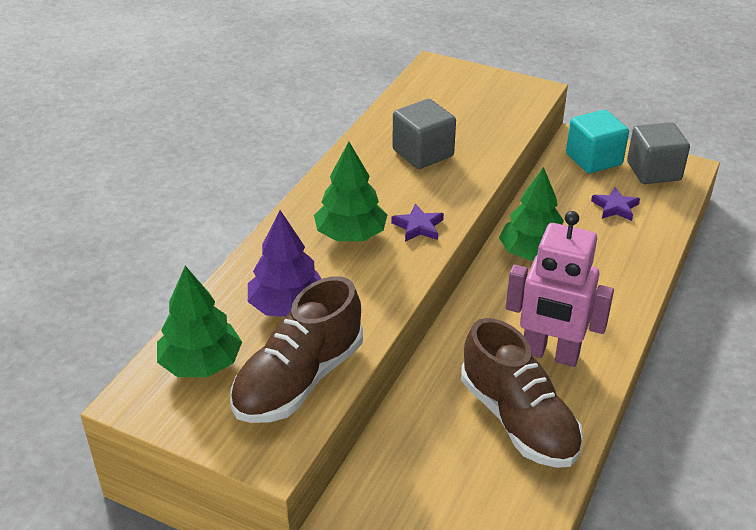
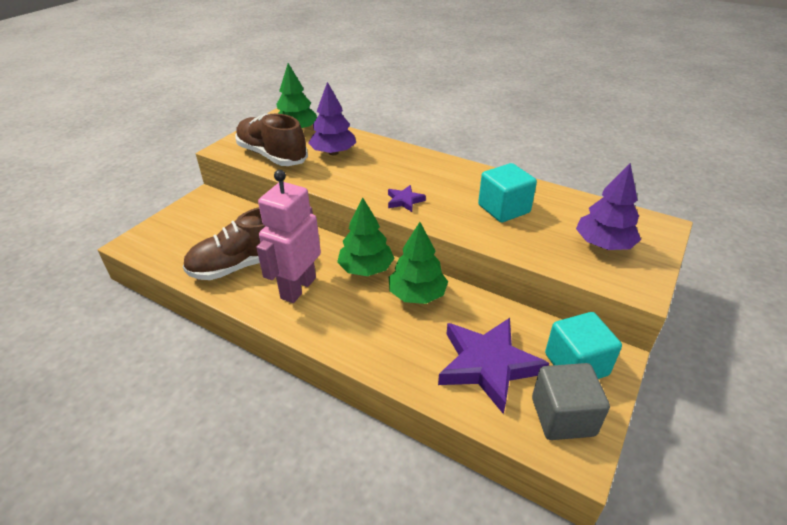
camera: 95 degrees right, 0 degrees up
(351, 235) = (398, 174): green tree -> green tree (366, 269)
(423, 153) = (504, 209): grey cube -> turquoise cube
(475, 99) = (603, 244): none -> purple tree
(615, 207) = (487, 365): purple star -> purple star, size x2.17

